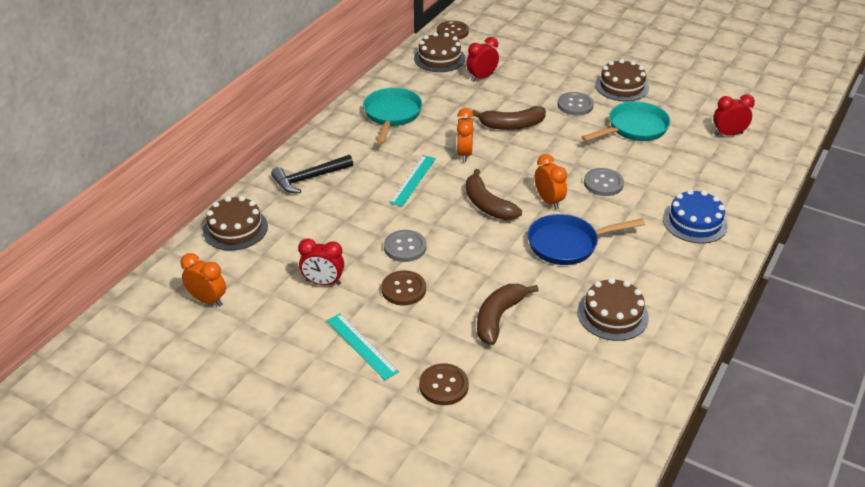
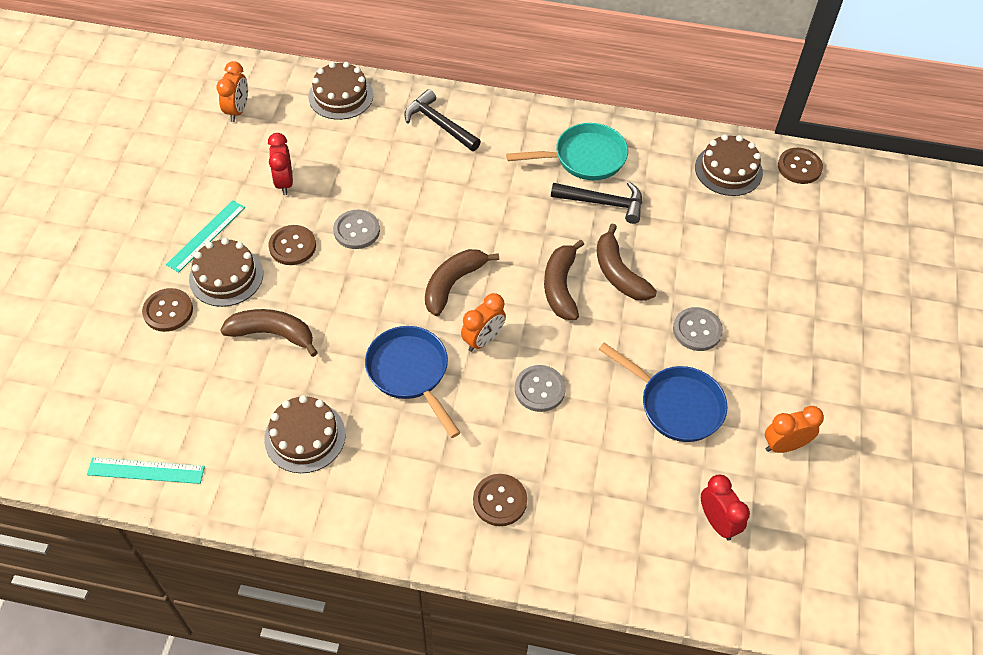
camera: 70 degrees right, 15 degrees up
(413, 180) = (471, 208): turquoise ruler -> turquoise ruler (146, 471)
(442, 117) = (603, 203): none -> black hammer
(464, 154) = (539, 241): orange clock -> orange clock (784, 445)
(482, 77) = (709, 221): red clock -> none
(513, 153) = (560, 287): none -> brown banana
(621, 86) = (771, 375): brown cake -> brown cake (226, 276)
(634, 128) = (676, 405): turquoise pan -> blue pan
(695, 222) = (500, 501): blue cake -> brown button

